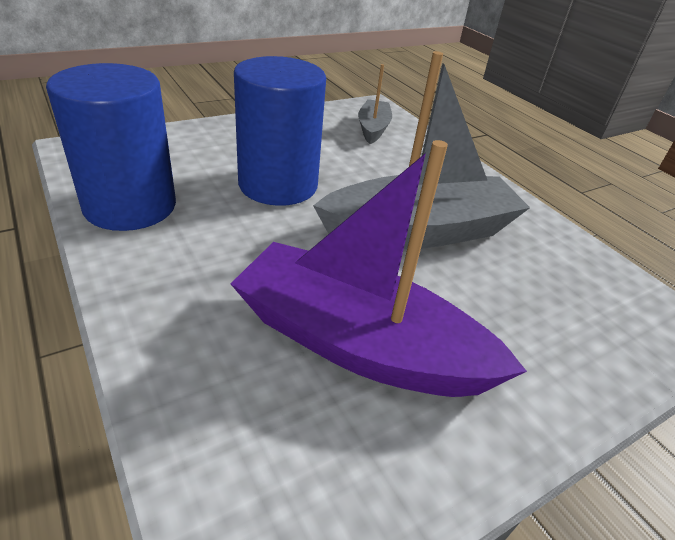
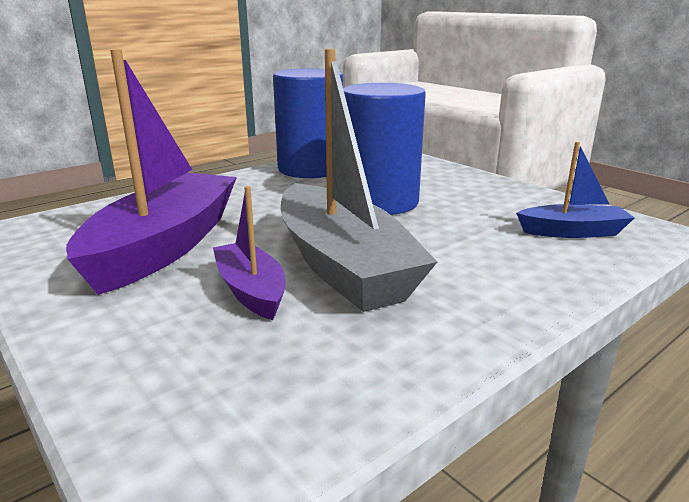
camera: 85 degrees right, 15 degrees down
(373, 128) = (572, 232): grey boat -> blue boat
(464, 285) = (251, 291): none -> purple boat

